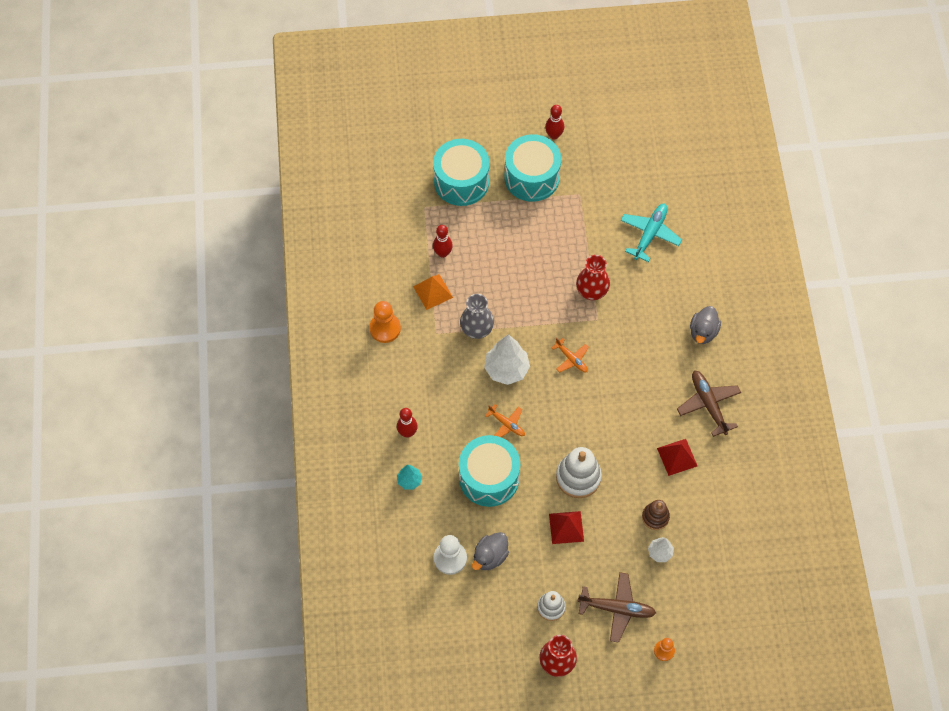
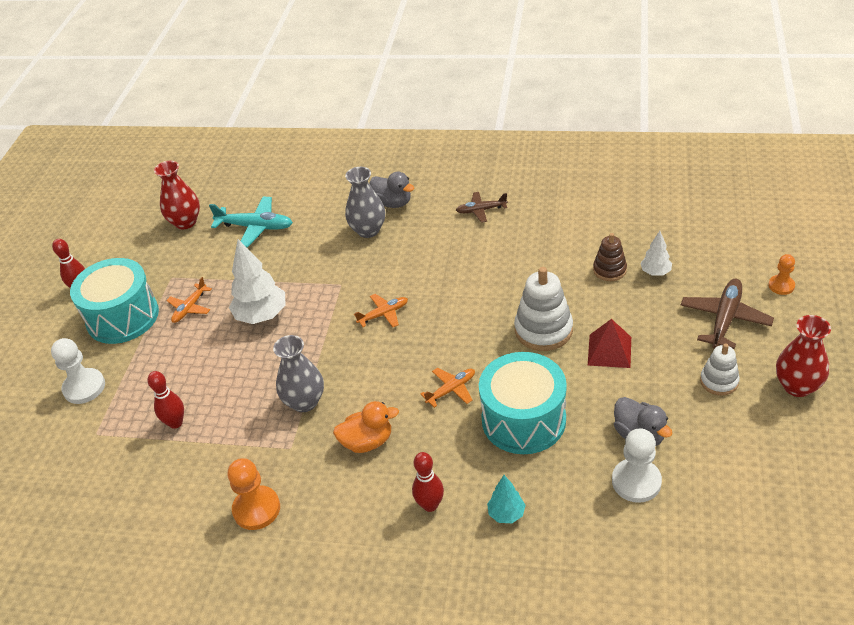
camera: 70 degrees left, 20 degrees down
(433, 292) = (227, 442): orange pyramid -> none
(450, 380) = (367, 442): none -> orange duck
(461, 181) = (84, 387): turquoise drum -> white pawn
(506, 369) = (374, 379): white tree -> white tree (262, 316)
(550, 220) = (190, 308): none -> orange plane
(591, 291) = (303, 284): red vase -> red vase (185, 222)
(649, 234) = (255, 227): turquoise plane -> turquoise plane turned 150 degrees clockwise
(664, 322) = (368, 230): none -> grey vase
(677, 457) = (538, 242): red pyramid -> none
(708, 404) = (481, 210): brown plane -> brown plane, size x0.61

